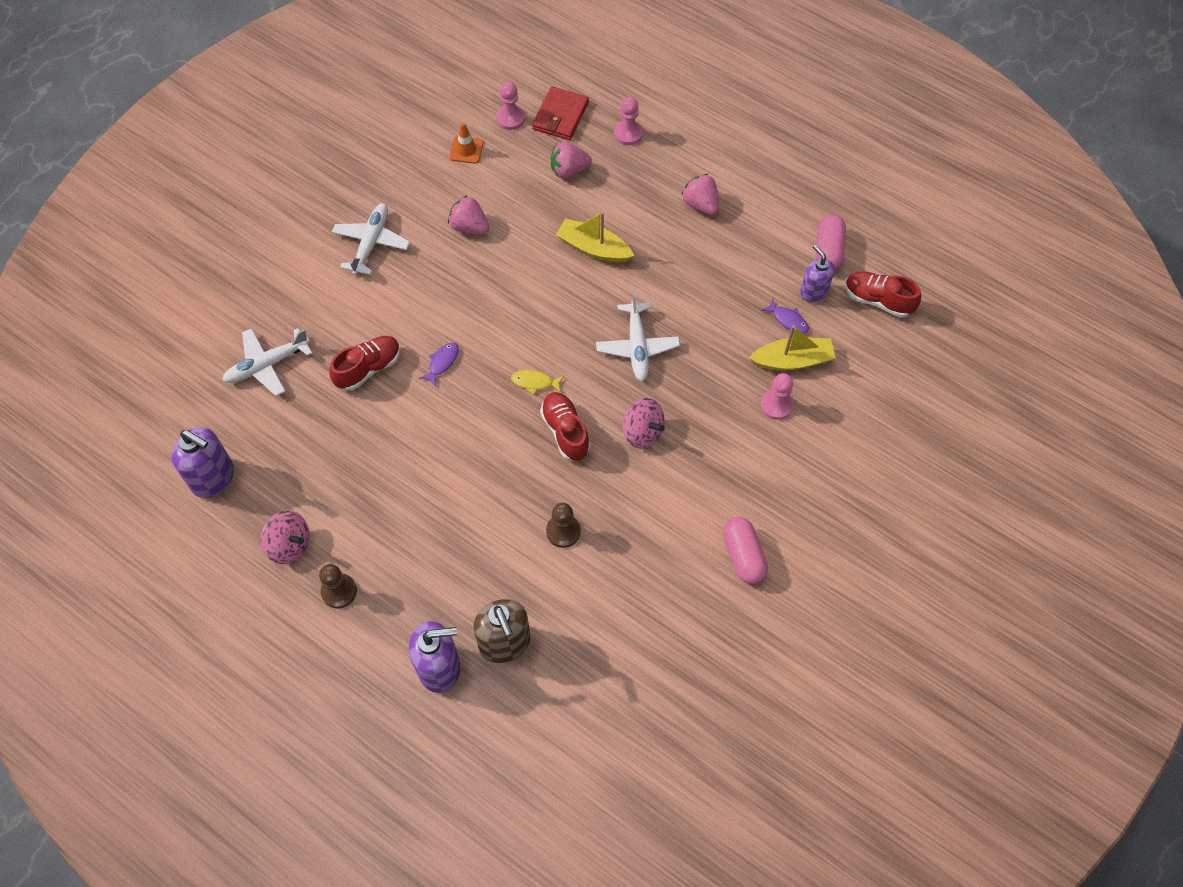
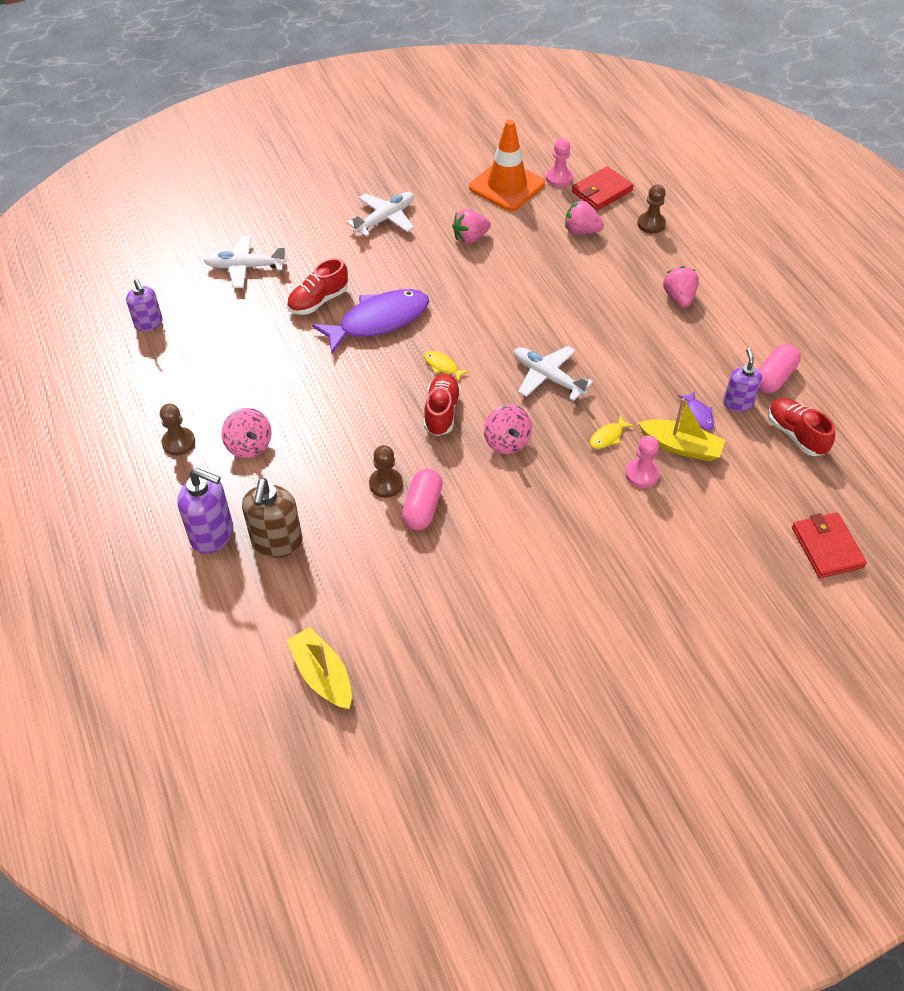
camera: 30 degrees right, 10 degrees down
(213, 478) = (149, 323): purple soap dispenser -> purple soap dispenser, size x0.65
(289, 545) = (167, 393): pink spinning top -> pink spinning top (249, 445)
(368, 368) = (318, 301): red shoe -> red shoe turned 150 degrees clockwise
(442, 362) = (378, 321): purple fish -> purple fish, size x2.48
(466, 150) = (507, 186): orange traffic cone -> orange traffic cone, size x2.12
(469, 227) = (470, 238): pink strawberry -> pink strawberry turned 90 degrees counterclockwise
(593, 248) = (562, 292): yellow boat -> yellow boat (322, 675)
(628, 133) = (651, 224): pink pawn -> brown pawn
(637, 346) = (548, 377): white plane -> white plane turned 105 degrees clockwise
(726, 382) = (608, 437): none -> yellow fish
(743, 555) = (528, 576): pink capsule -> pink capsule (422, 508)
(961, 398) = (827, 547): none -> red wallet

